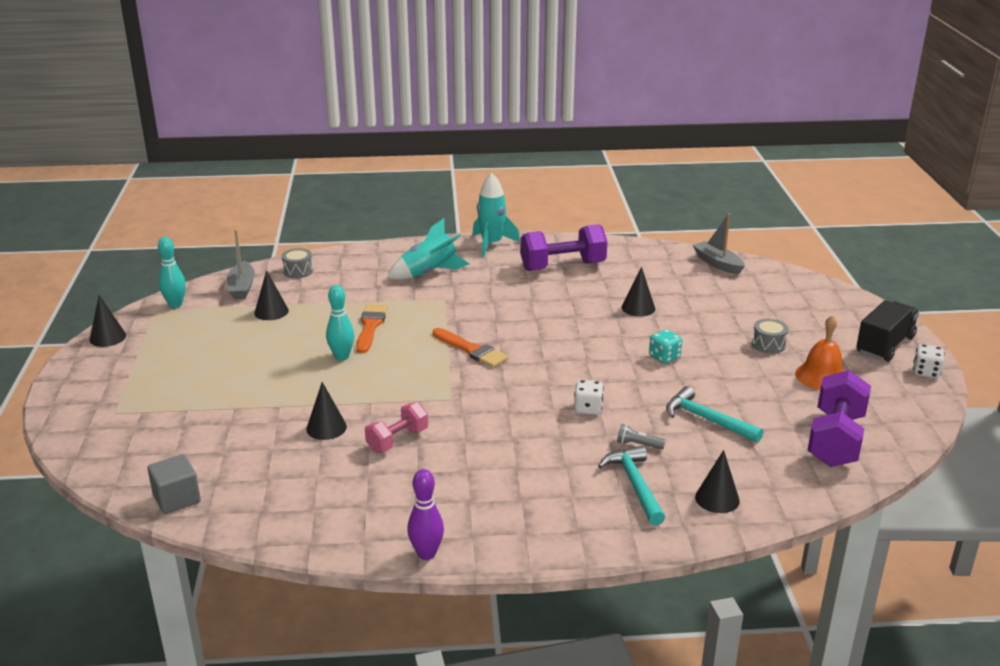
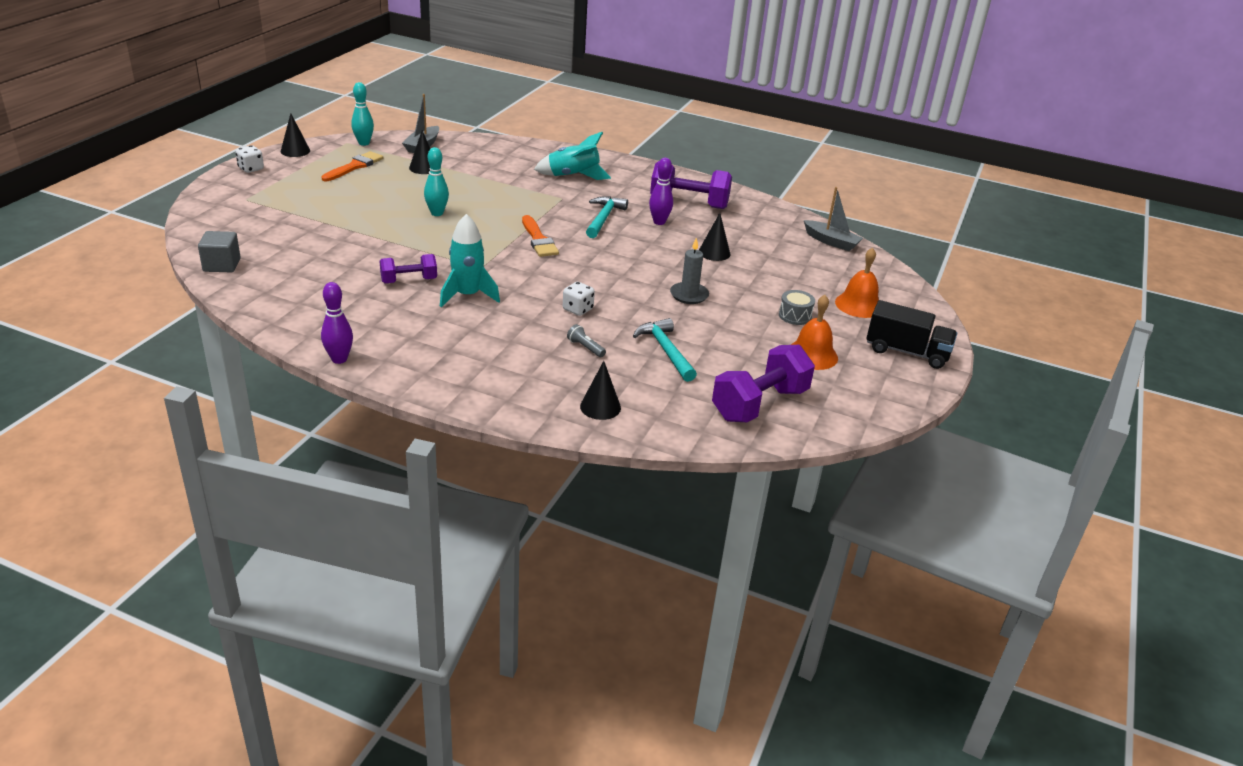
camera: 25 degrees right, 5 degrees up
(298, 271) = (476, 146): grey drum -> none
(326, 428) = (370, 255): black cone -> none
(370, 326) = (483, 199): orange brush -> orange brush (354, 166)
(397, 440) = (409, 281): pink dumbbell -> purple dumbbell
(492, 244) = (650, 170): turquoise rocket -> turquoise rocket (467, 295)
(558, 294) = (659, 222): none -> purple bowling pin
(635, 485) = (546, 373): turquoise hammer -> turquoise hammer (603, 218)
(664, 357) = (689, 295): turquoise dice -> grey candle
(718, 264) = (831, 242): grey boat -> grey boat turned 135 degrees clockwise
(803, 315) = (859, 305): none -> orange bell
(884, 345) = (906, 352): black truck -> black truck turned 45 degrees clockwise
(926, 372) = (918, 385): white dice -> white dice (251, 169)

